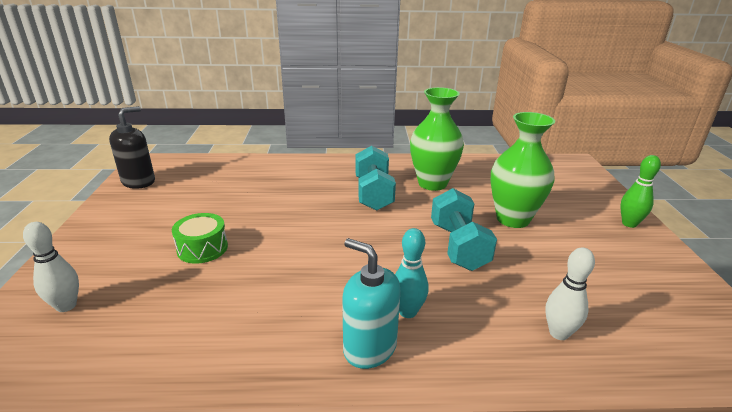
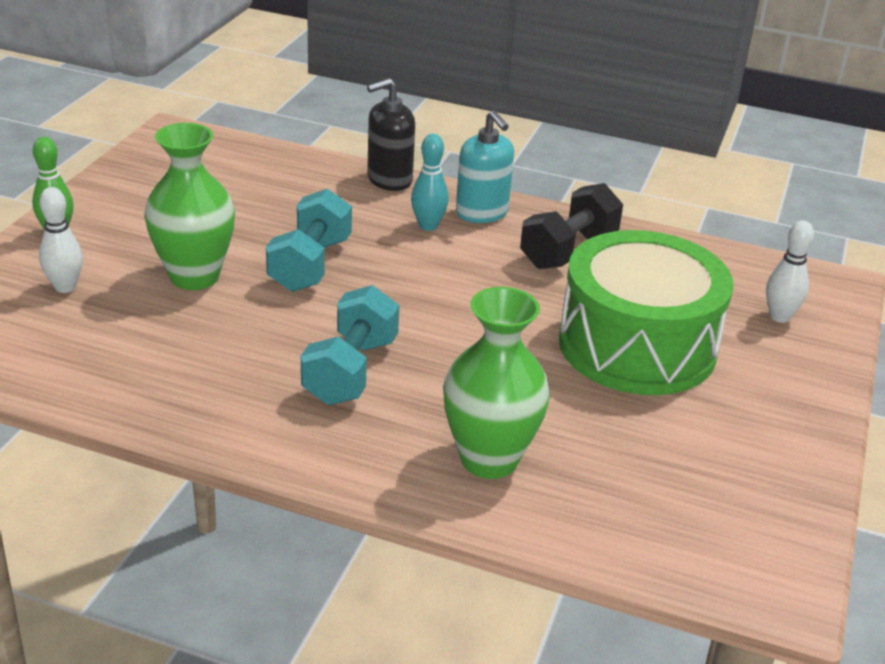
camera: 160 degrees left, 5 degrees up
(139, 181) = (774, 521): black soap dispenser -> black soap dispenser (389, 180)
(202, 248) = (637, 345): green drum -> green drum, size x2.34
(267, 324) = (568, 250): none -> black dumbbell
(432, 183) = (233, 364): green vase -> green vase (489, 459)
(558, 333) = (309, 181): white bowling pin -> white bowling pin (65, 287)

